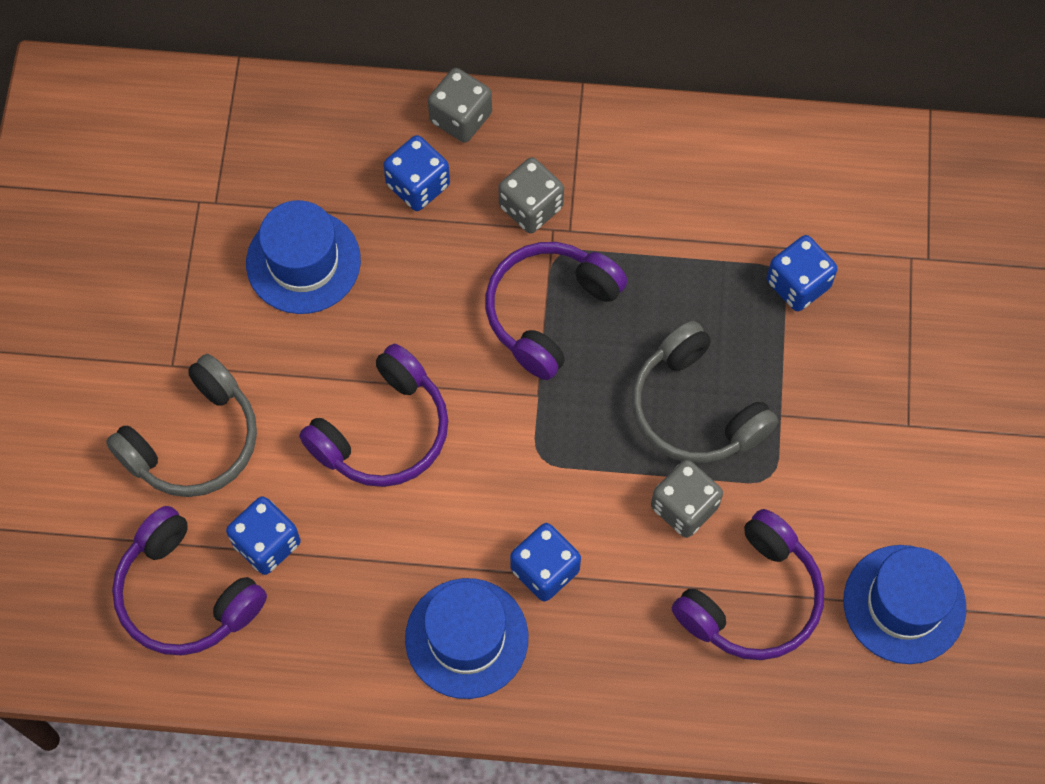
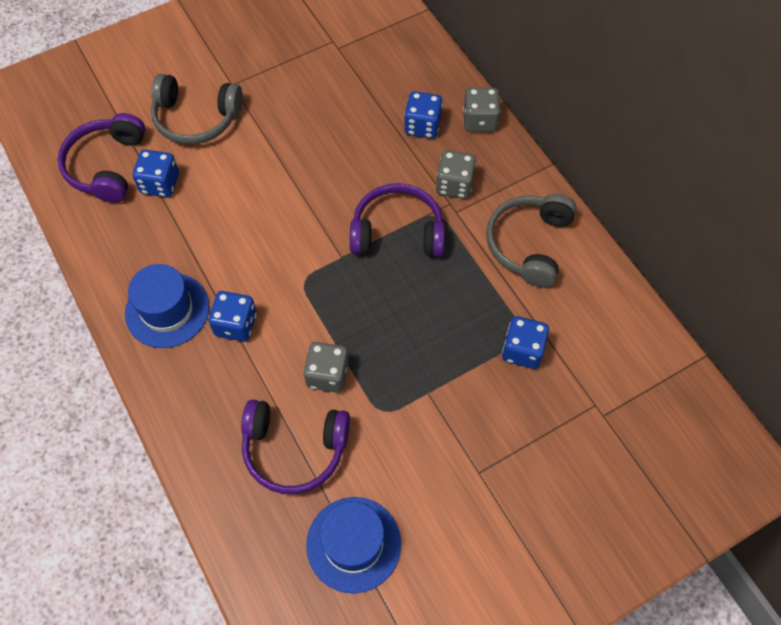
camera: 55 degrees right, 5 degrees down
(303, 262) = (335, 103): blue hat -> none
(383, 431) = (263, 197): purple headphones -> none
(695, 409) = (395, 343): grey headphones -> grey headphones (529, 244)

